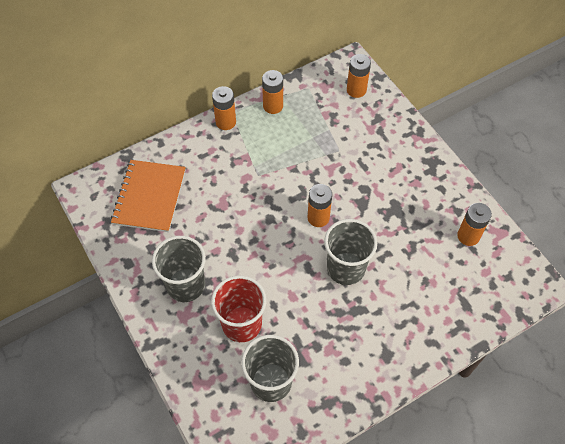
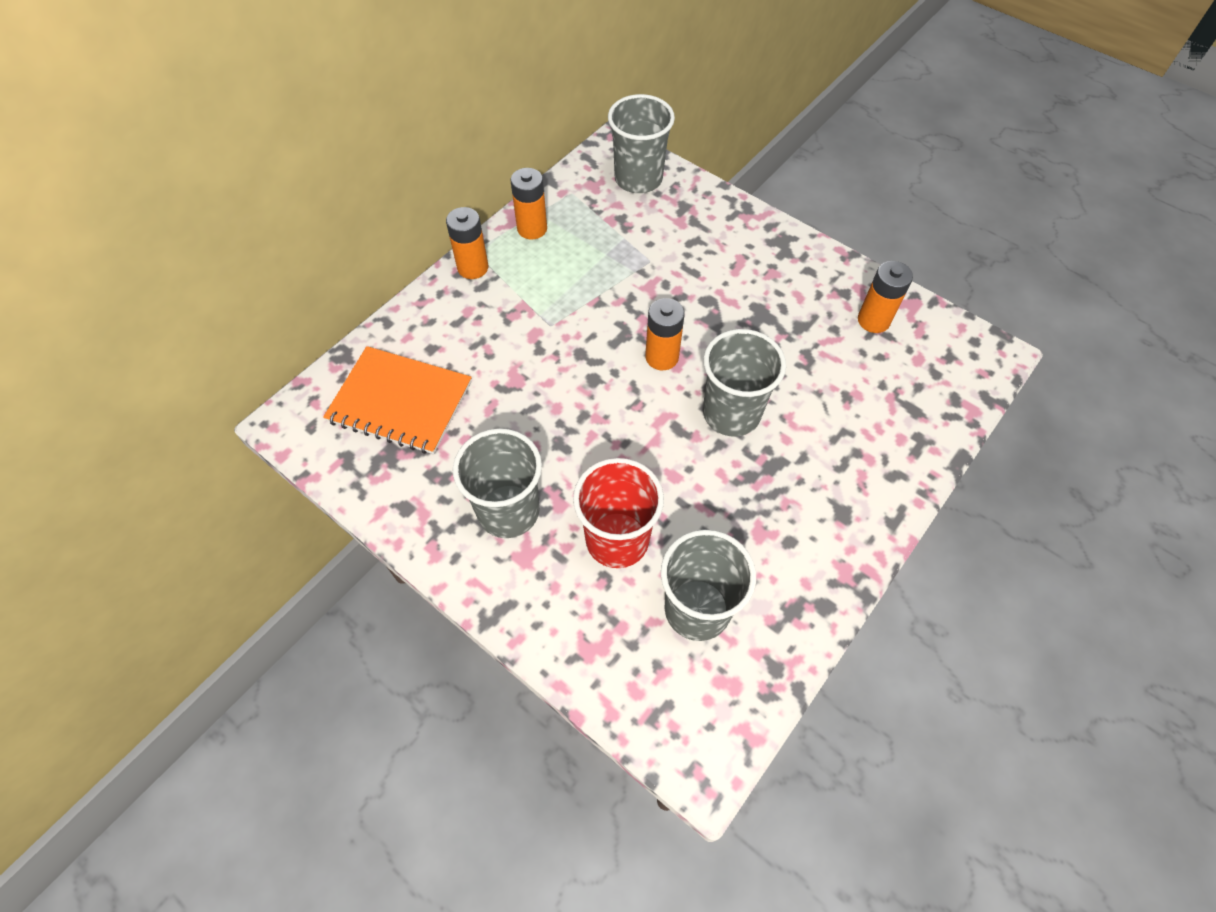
camera: 20 degrees left, 0 degrees up
(149, 197) = (400, 402): orange notebook -> orange notebook turned 60 degrees counterclockwise
(356, 90) = (638, 178): orange battery -> grey cup

